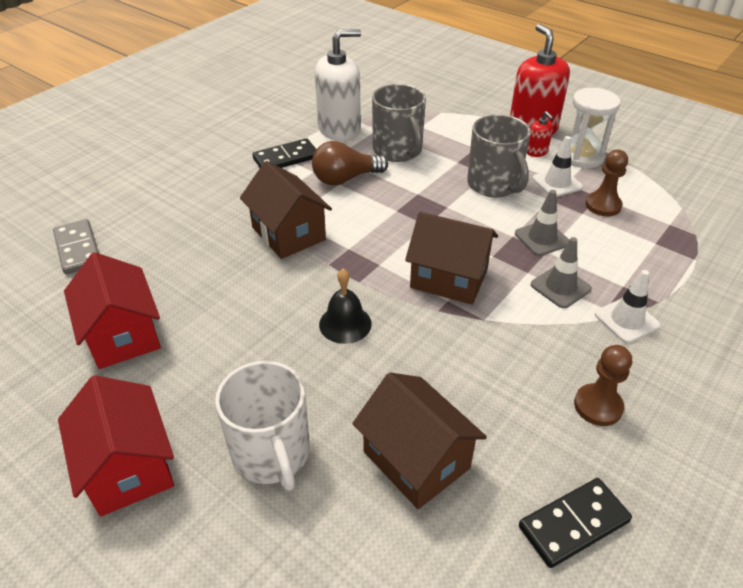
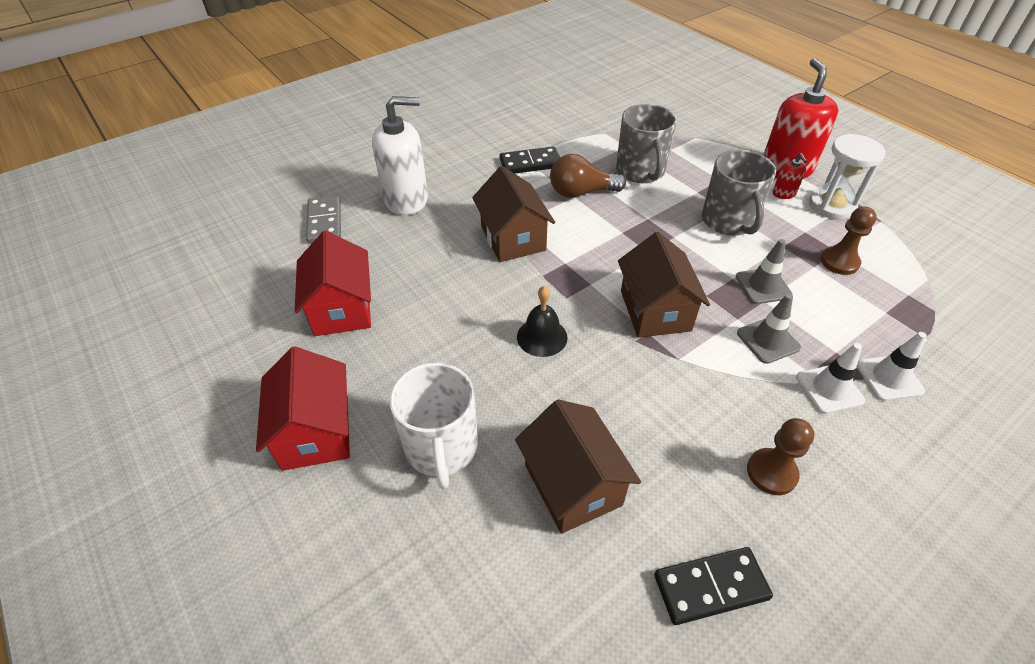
camera: 15 degrees right, 5 degrees up
(339, 129) = (589, 141): white soap dispenser -> white soap dispenser (406, 199)
(449, 278) = (655, 310): brown house -> brown house turned 45 degrees clockwise
(557, 183) = (796, 230): white traffic cone -> white traffic cone (889, 378)

